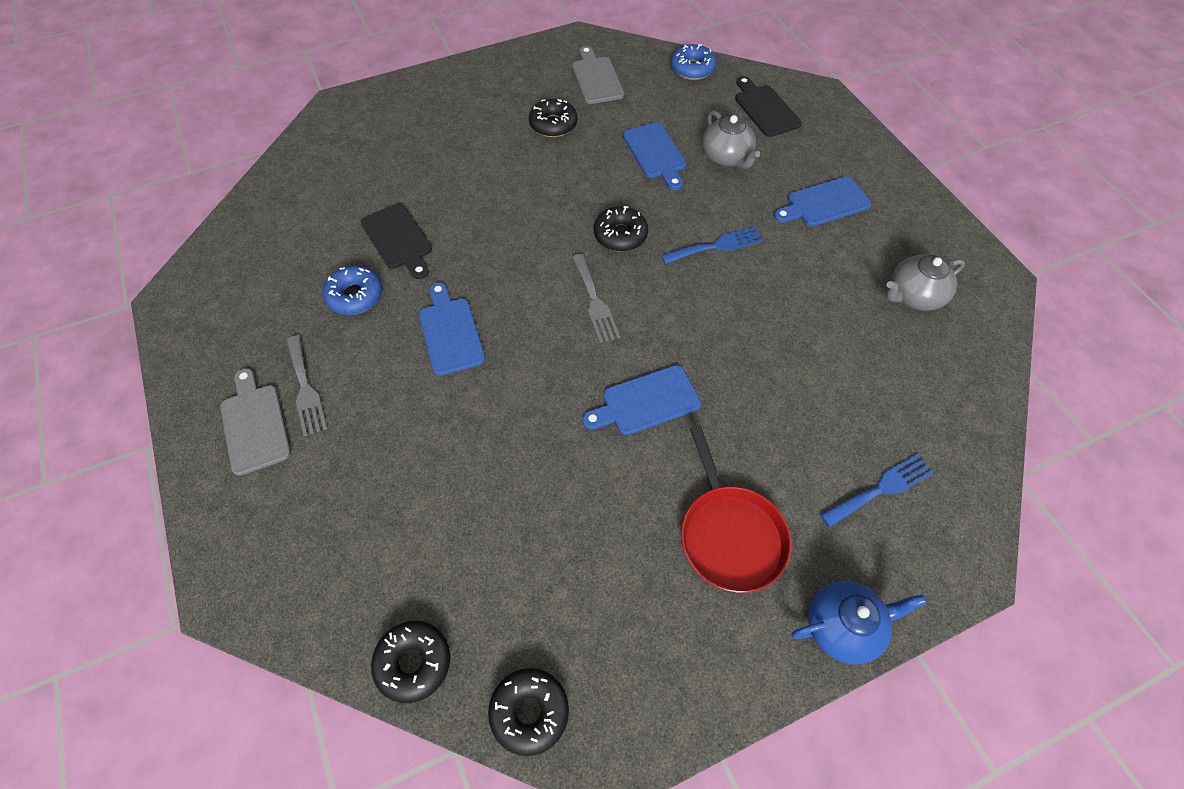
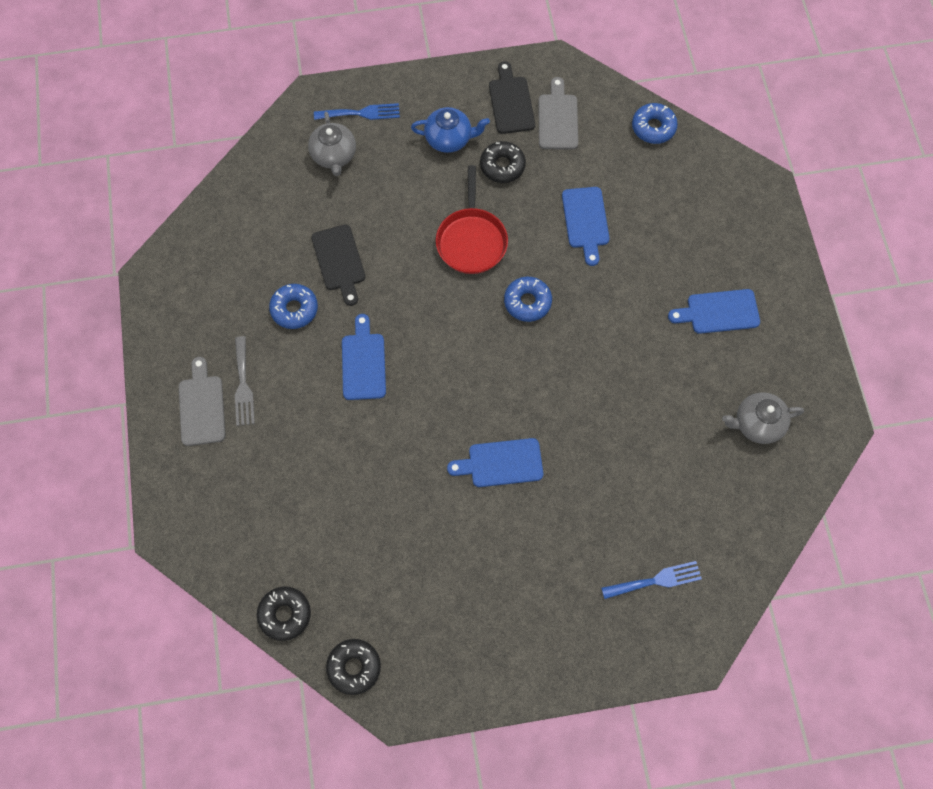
camera: 15 degrees right, 10 degrees up
(595, 301) = (487, 362): grey fork -> none
(620, 235) = (527, 302): black donut -> blue donut
(716, 246) = (606, 333): blue fork -> blue fork (361, 113)
(726, 157) = (649, 241): grey teapot -> grey teapot (334, 156)
(730, 535) = (529, 585): red pan -> red pan (471, 240)
(765, 109) = (705, 193): black cutting board -> black cutting board (511, 102)
(843, 627) = (585, 671): blue teapot -> blue teapot (449, 139)

